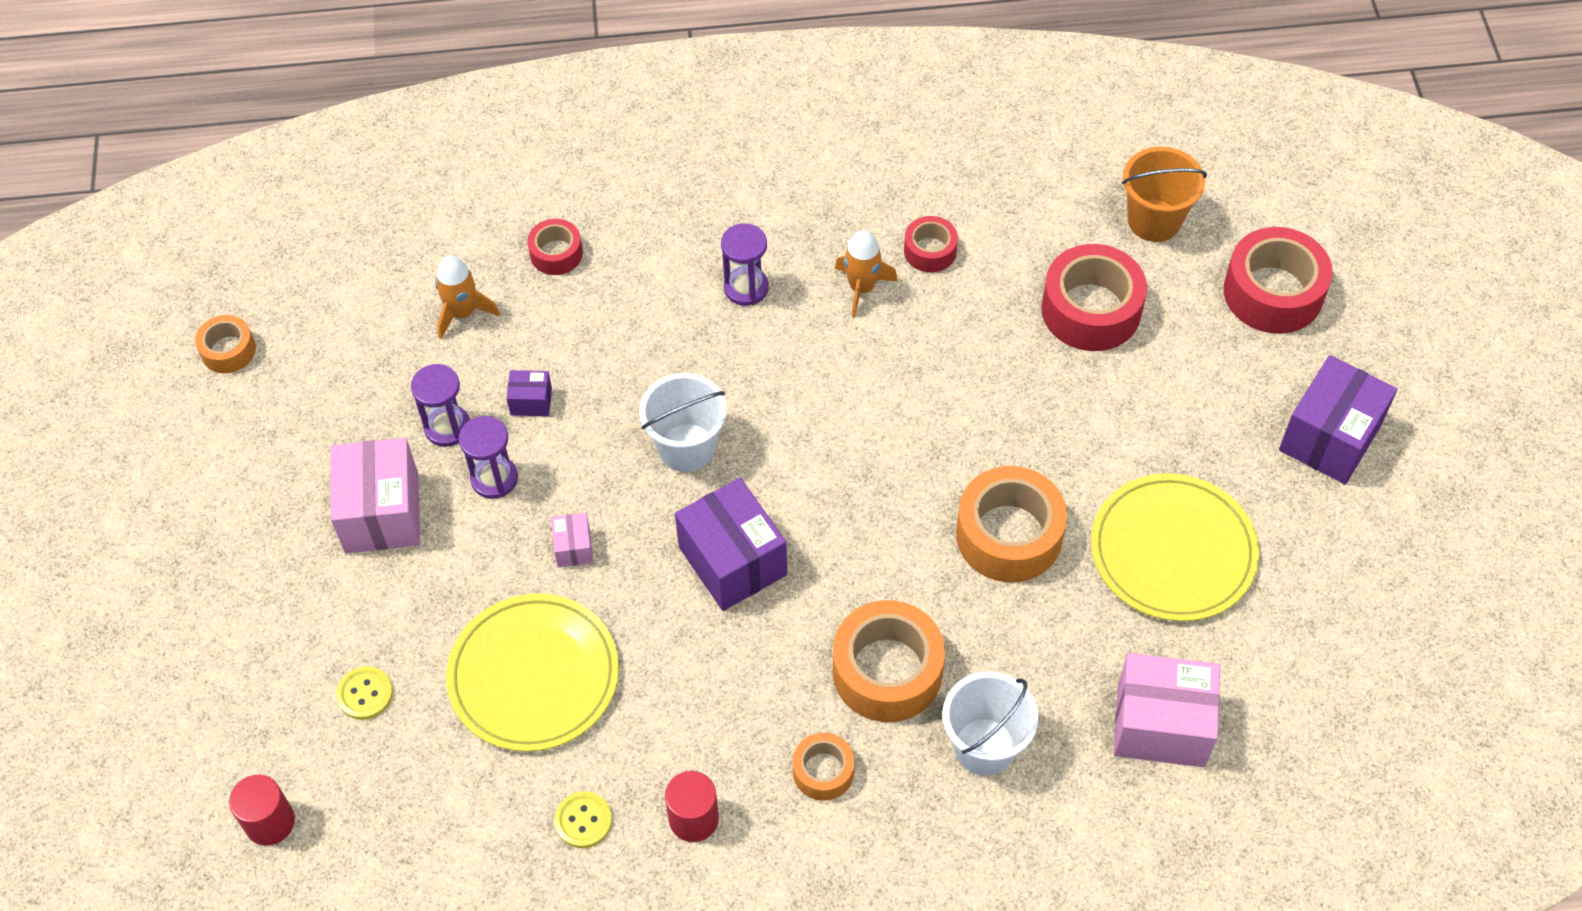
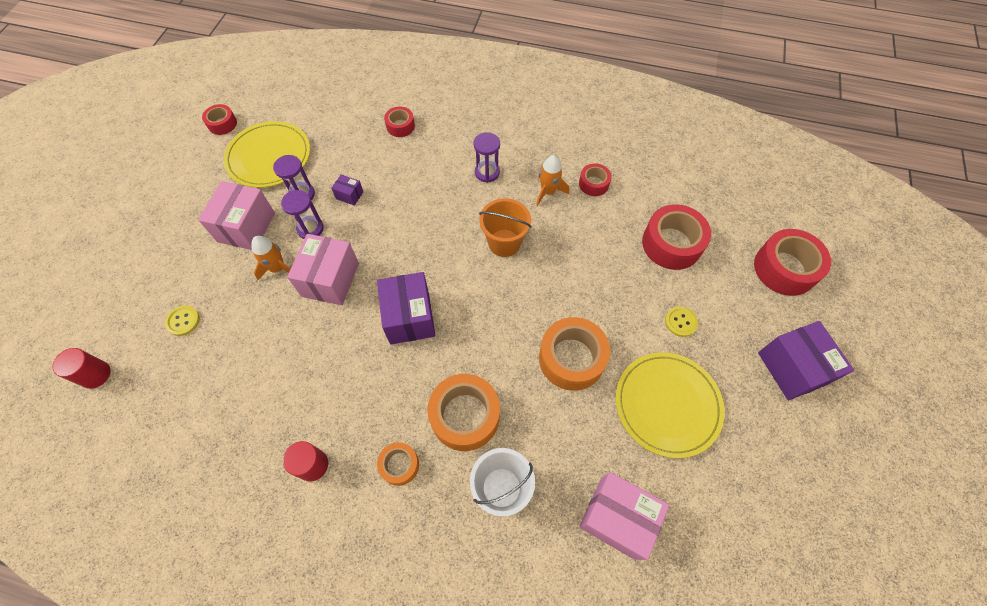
camera: 20 degrees right, 5 degrees up
(228, 350) = (222, 124): orange tape -> red tape
(462, 313) = (340, 140): orange rocket -> orange rocket (278, 268)
(534, 675) = (272, 343): yellow plate -> yellow plate (269, 157)
(573, 547) = (330, 279): pink box -> pink box, size x2.13
(583, 820) = (252, 441): yellow button -> yellow button (680, 322)
(687, 447) = (416, 246): white bucket -> none
(1154, 220) = (727, 206): orange bucket -> orange bucket (504, 243)
(1330, 438) = (792, 368): purple box -> purple box turned 75 degrees counterclockwise

